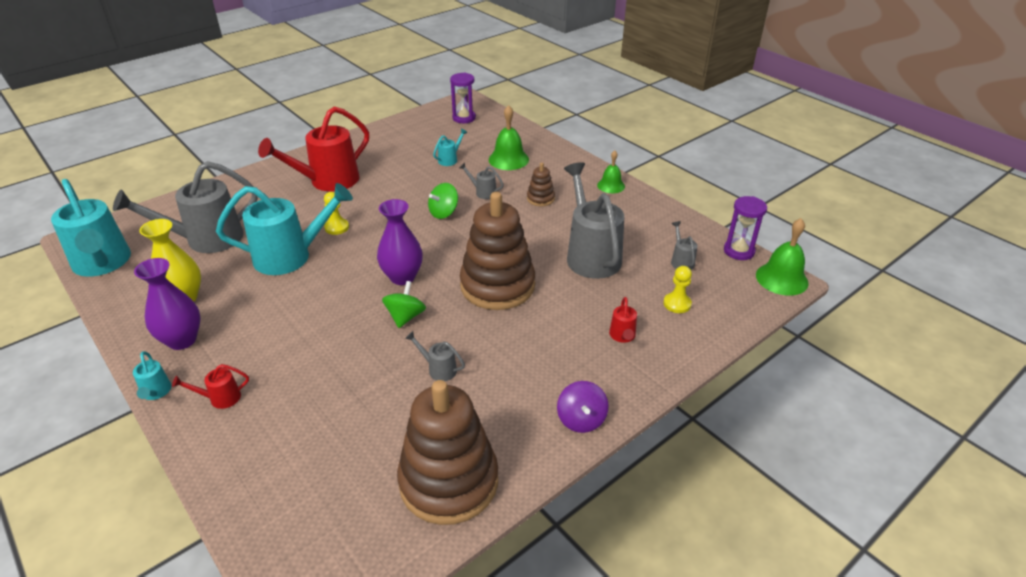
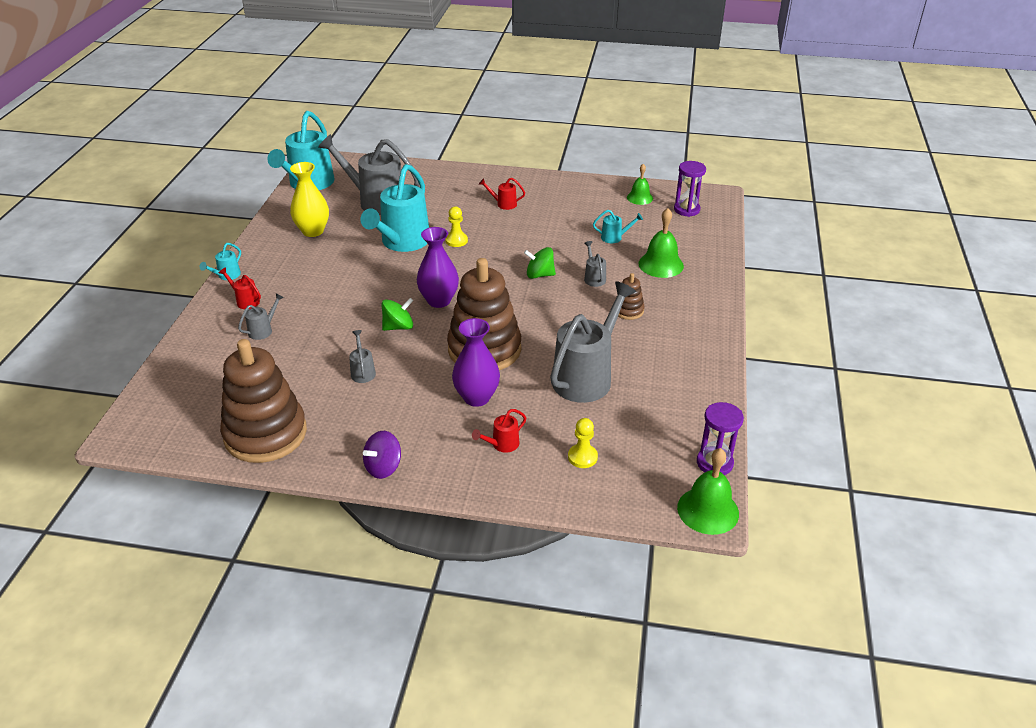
camera: 50 degrees right, 0 degrees up
(182, 340) = (277, 255): purple vase -> purple vase (476, 397)
(291, 256) = (402, 243): turquoise watering can -> turquoise watering can turned 75 degrees clockwise
(327, 181) = (503, 204): red watering can -> red watering can, size x0.42
(611, 185) = (707, 338): green bell -> green bell (639, 198)
(681, 261) = (649, 432): grey watering can -> grey watering can (263, 330)

